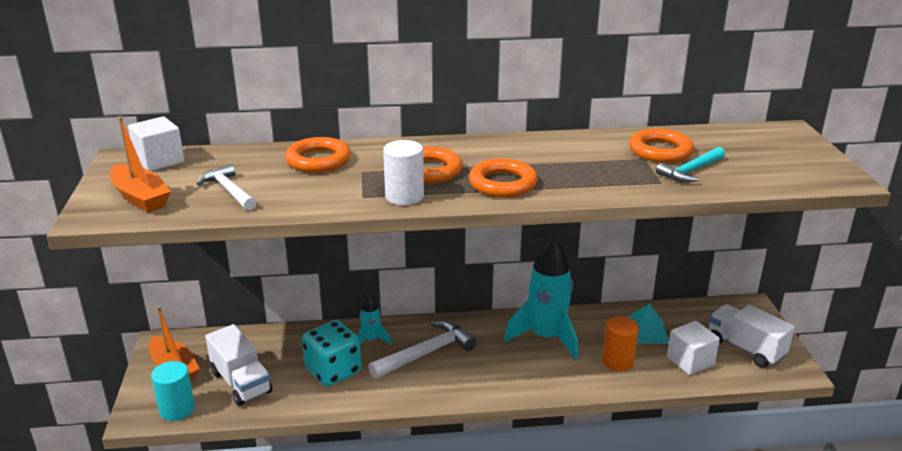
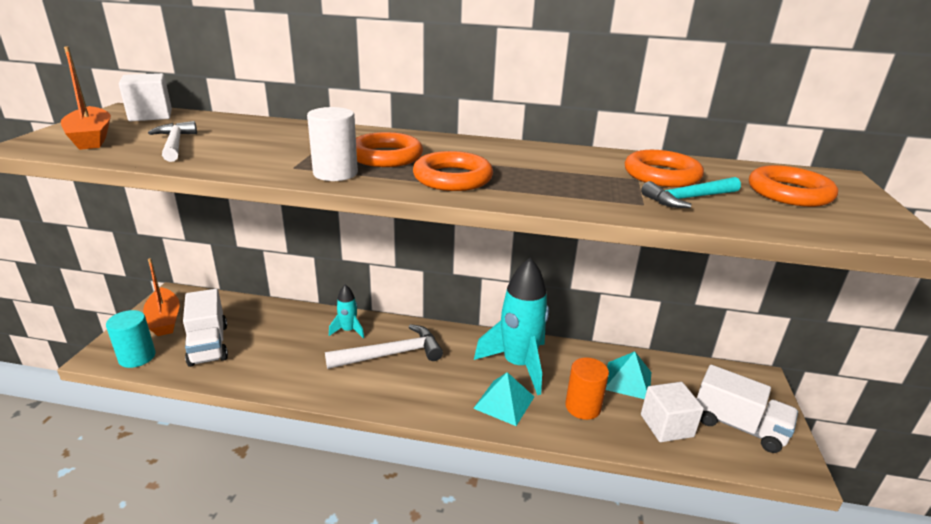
camera: 15 degrees right, 0 degrees up
(318, 160) = (289, 134): orange ring -> orange ring (789, 193)
(333, 371) = (295, 352): turquoise dice -> none
(550, 372) = (504, 402): none -> turquoise pyramid
(745, 348) = (738, 426): white truck -> white truck turned 150 degrees clockwise

